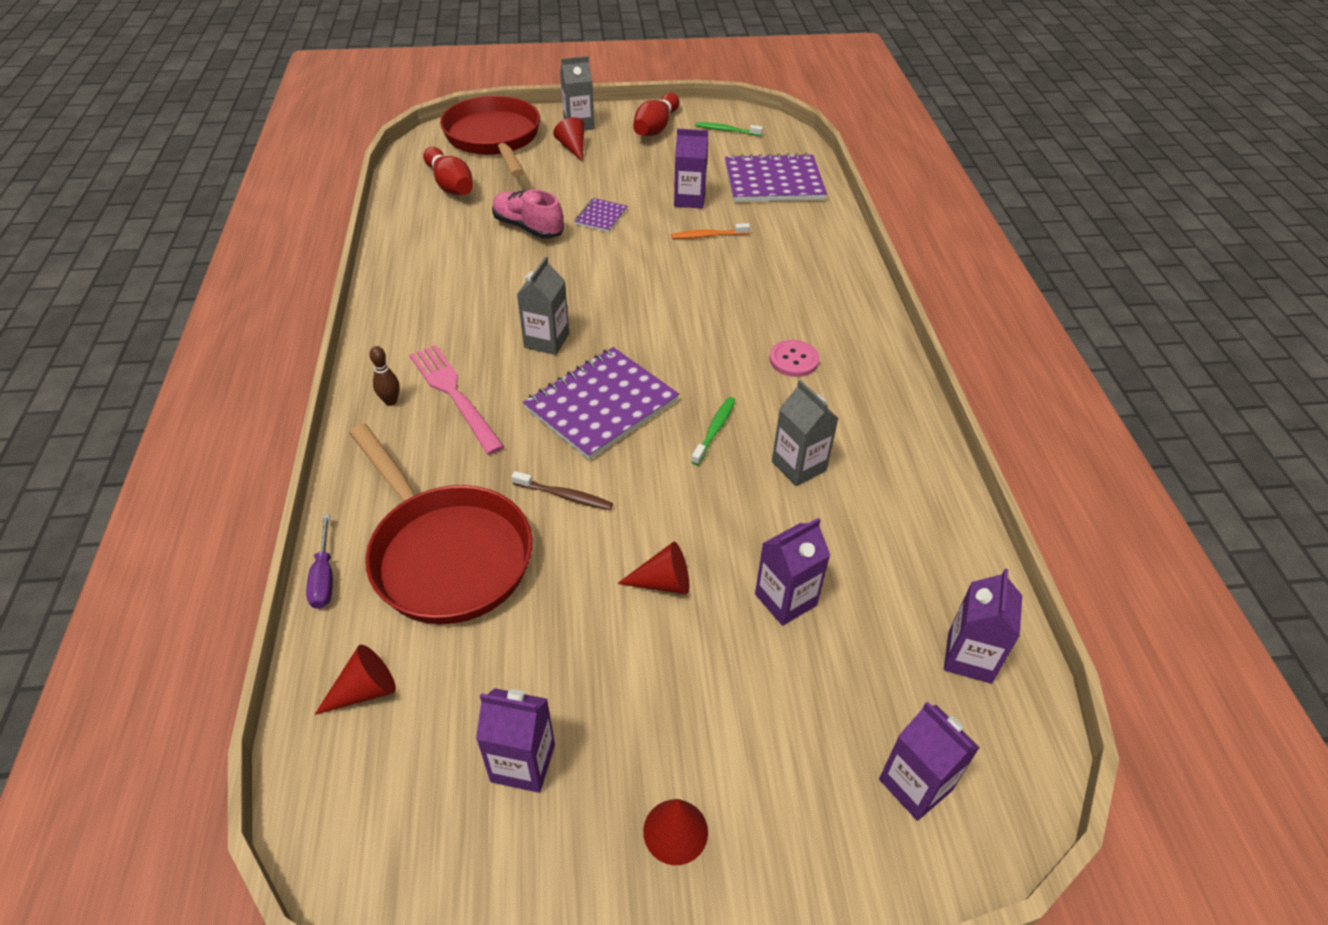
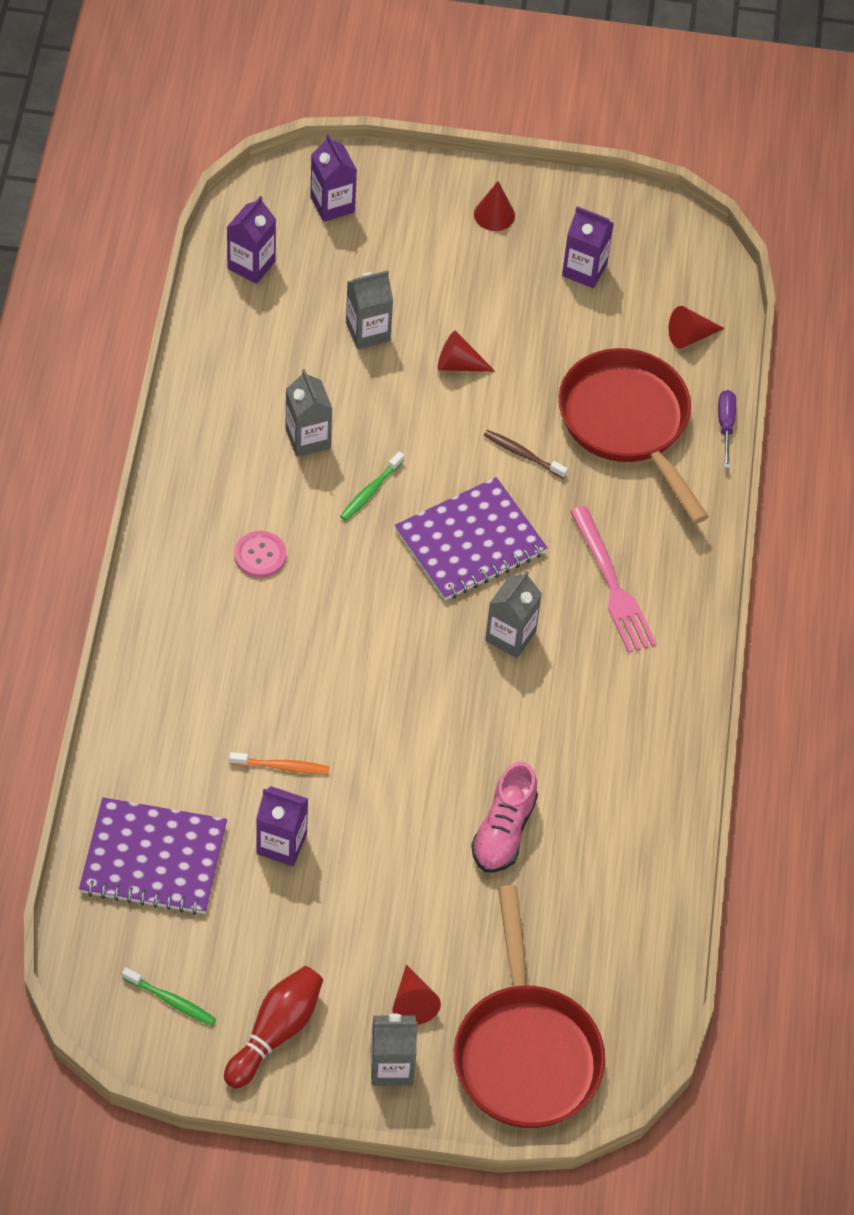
camera: 170 degrees left, 10 degrees up
(391, 401) = (674, 590): brown bowling pin -> none
(450, 185) = (597, 947): red bowling pin -> none
(528, 227) = (503, 831): pink shoe -> pink shoe turned 60 degrees clockwise
(600, 216) = (407, 833): purple notebook -> none
(785, 599) = (368, 332): purple carton -> grey carton

